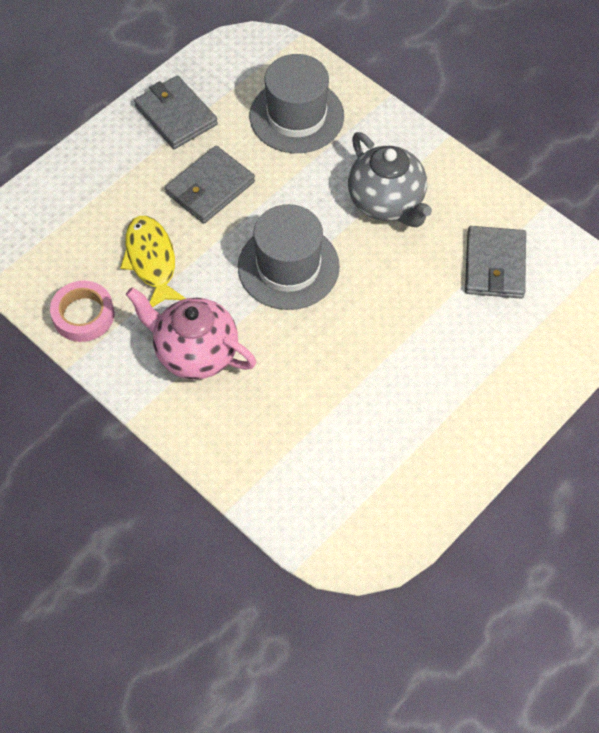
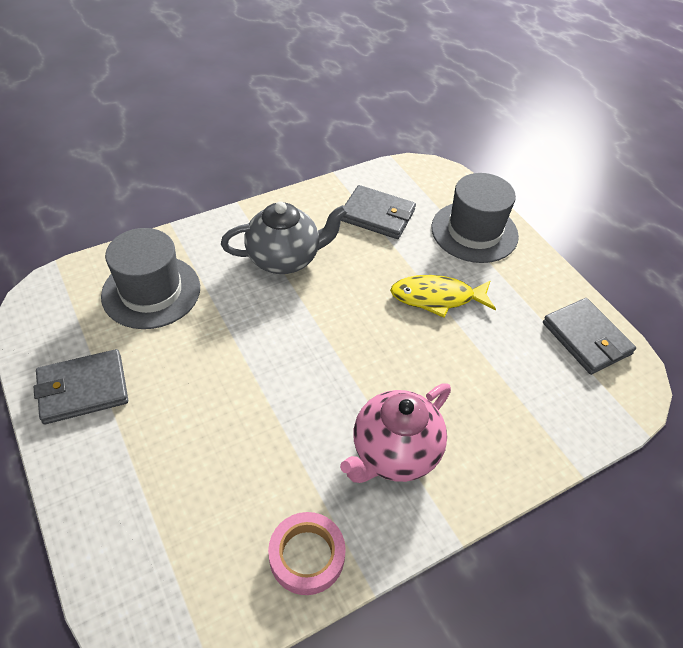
camera: 75 degrees left, 10 degrees down
(151, 261) = (263, 464): yellow fish -> yellow fish (437, 298)
(210, 188) = (196, 384): grey wallet -> grey wallet (586, 338)
(288, 266) = (322, 347): grey hat -> grey hat (474, 232)

